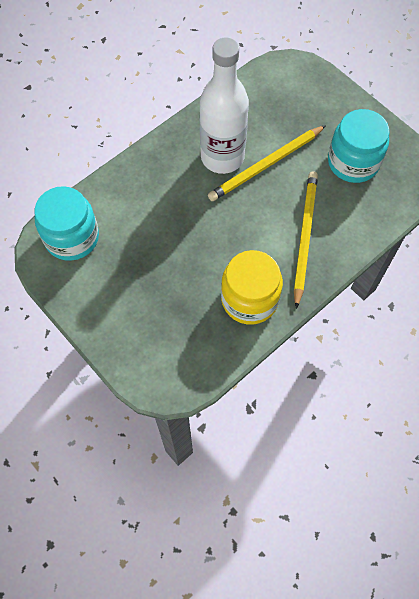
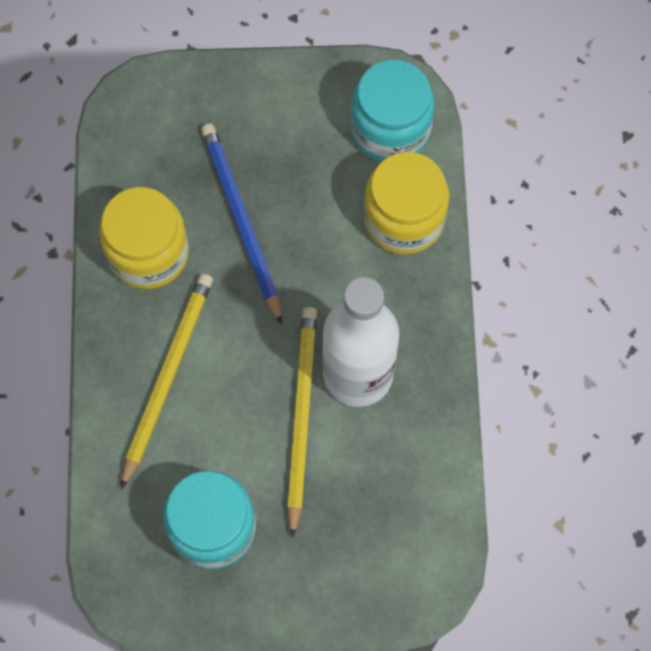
camera: 130 degrees right, 5 degrees up
(120, 195) = (404, 218): none -> yellow jar
(190, 268) = (241, 221): none -> blue pencil
(304, 237) = (167, 376): yellow pencil -> yellow pencil turned 120 degrees counterclockwise

